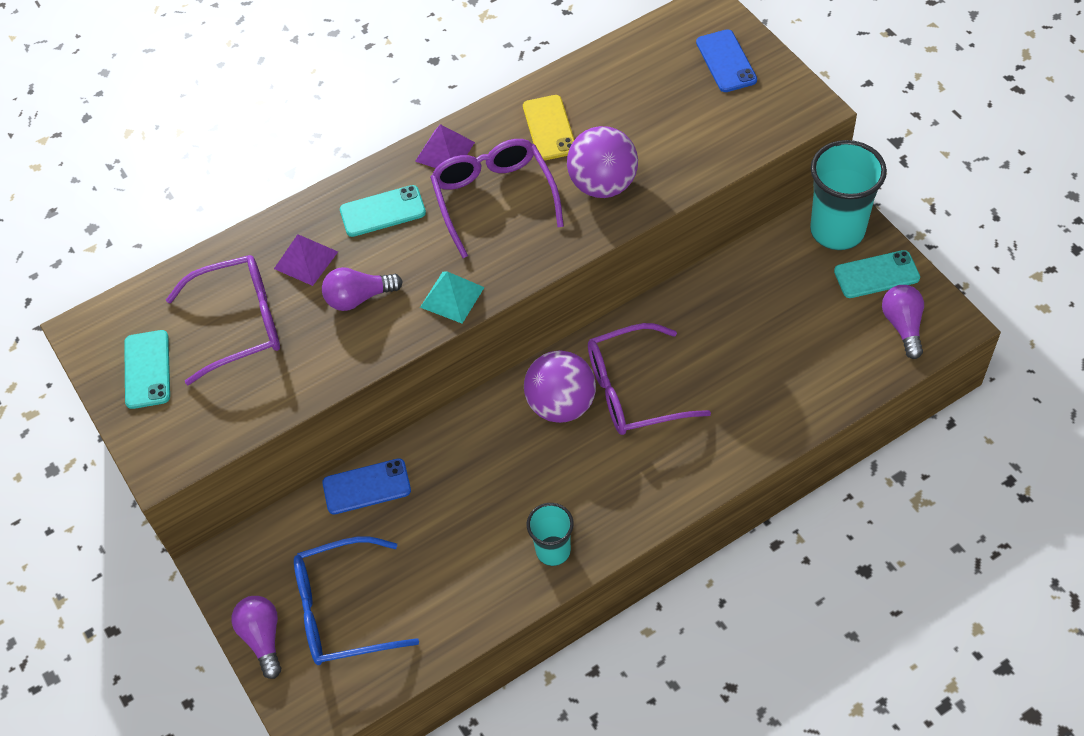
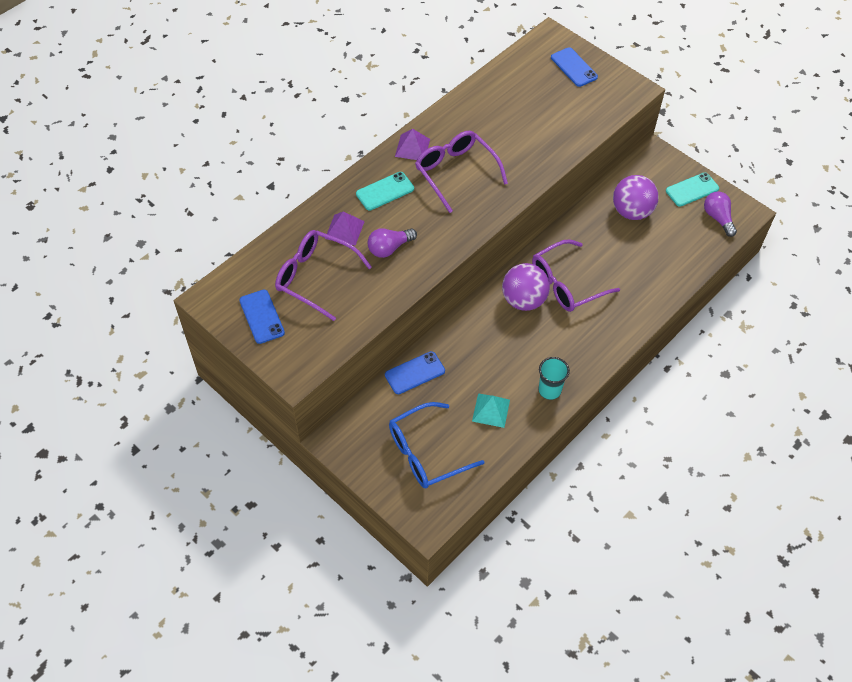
camera: 20 degrees left, 0 degrees up
(147, 369) = (262, 316): turquoise phone -> blue phone
(240, 324) = (315, 277): purple glasses -> purple glasses turned 120 degrees counterclockwise
(263, 638) = (379, 480): purple light bulb -> none
(452, 297) = (451, 238): turquoise pyramid -> turquoise pyramid (491, 410)
(549, 128) = (476, 123): yellow phone -> none
(603, 185) = (523, 154): purple ball -> purple ball (631, 211)
(837, 230) = (659, 166): turquoise cup -> none

